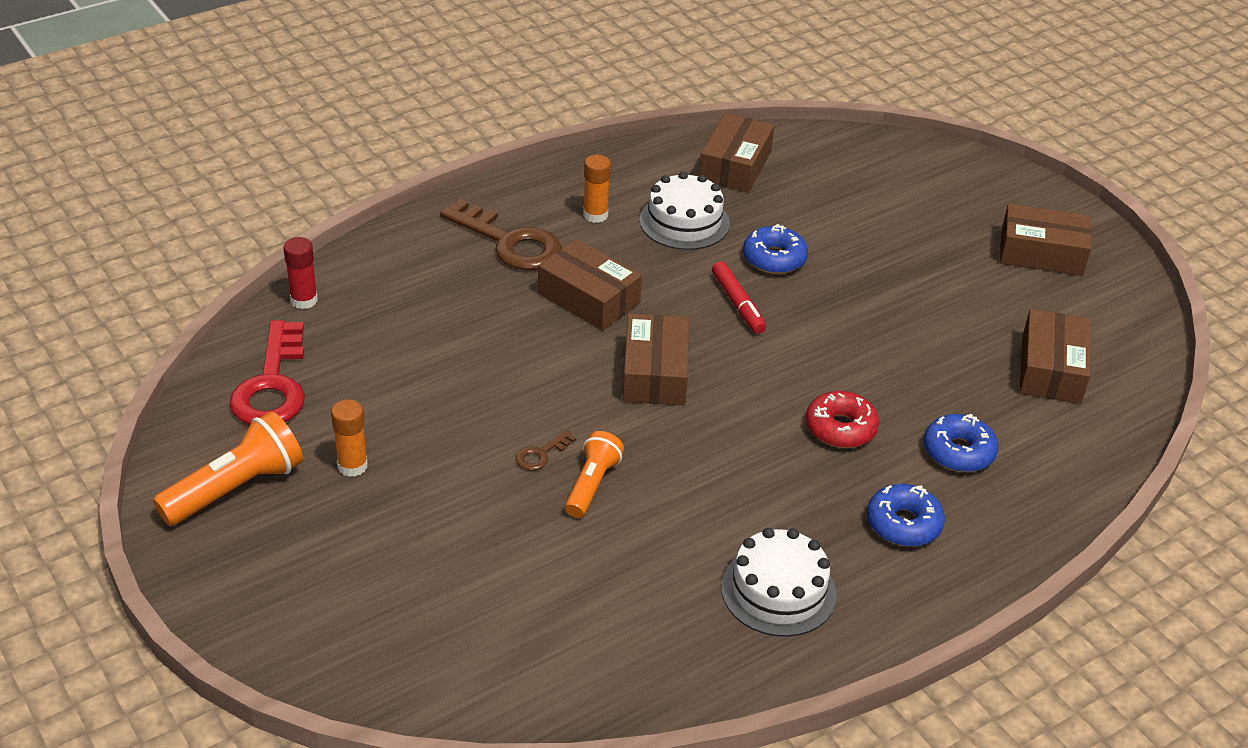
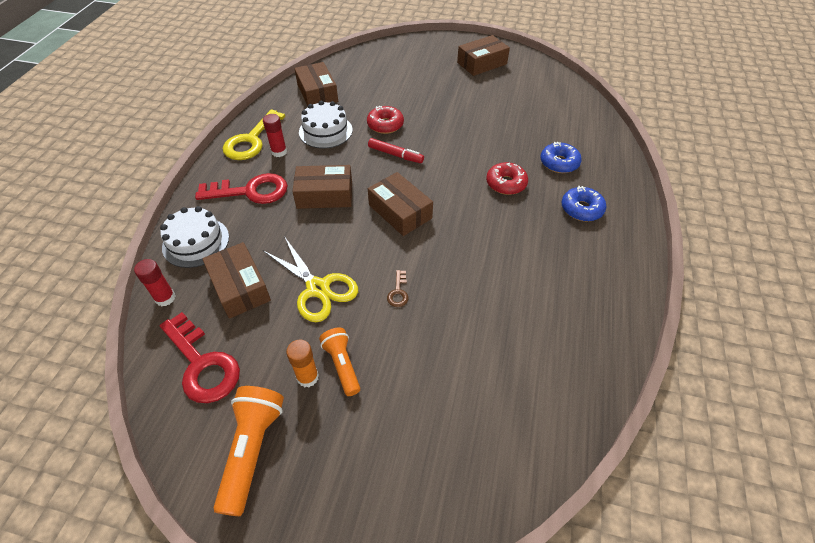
camera: 40 degrees left, 10 degrees up
(460, 392) = (318, 288): none -> yellow scissors
(509, 242) = (250, 191): brown key -> red key
(579, 182) = (252, 140): none -> yellow key
(592, 485) = (441, 289): orange flashlight -> orange flashlight (342, 365)
(595, 215) = (279, 152): orange glue stick -> red glue stick
(774, 258) = (385, 125): blue donut -> red donut
(778, 591) = (579, 278): white cake -> white cake (196, 242)
(1051, 370) = (544, 107): brown box -> brown box (240, 287)

